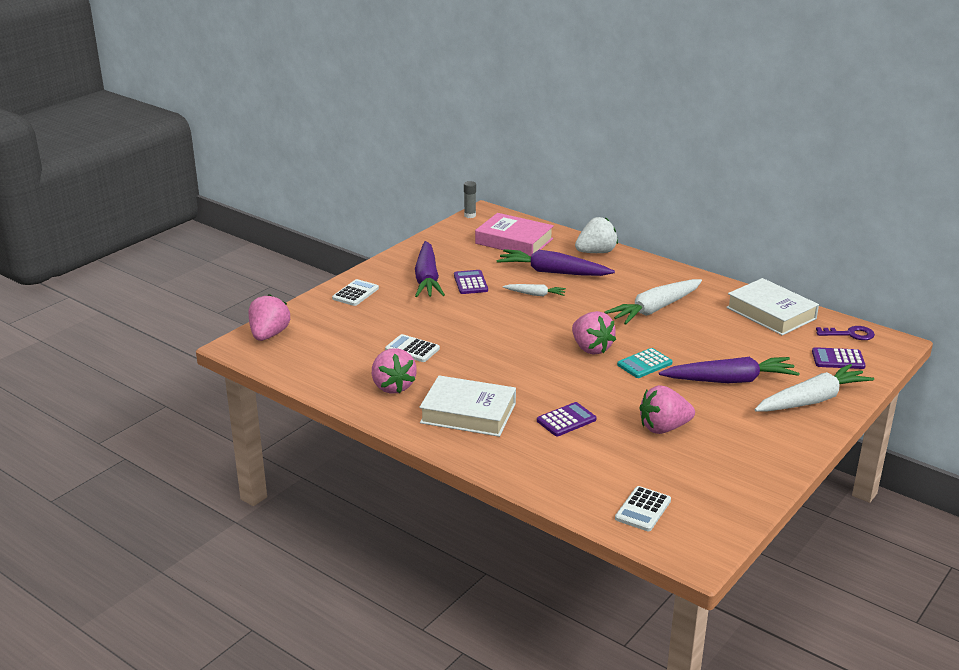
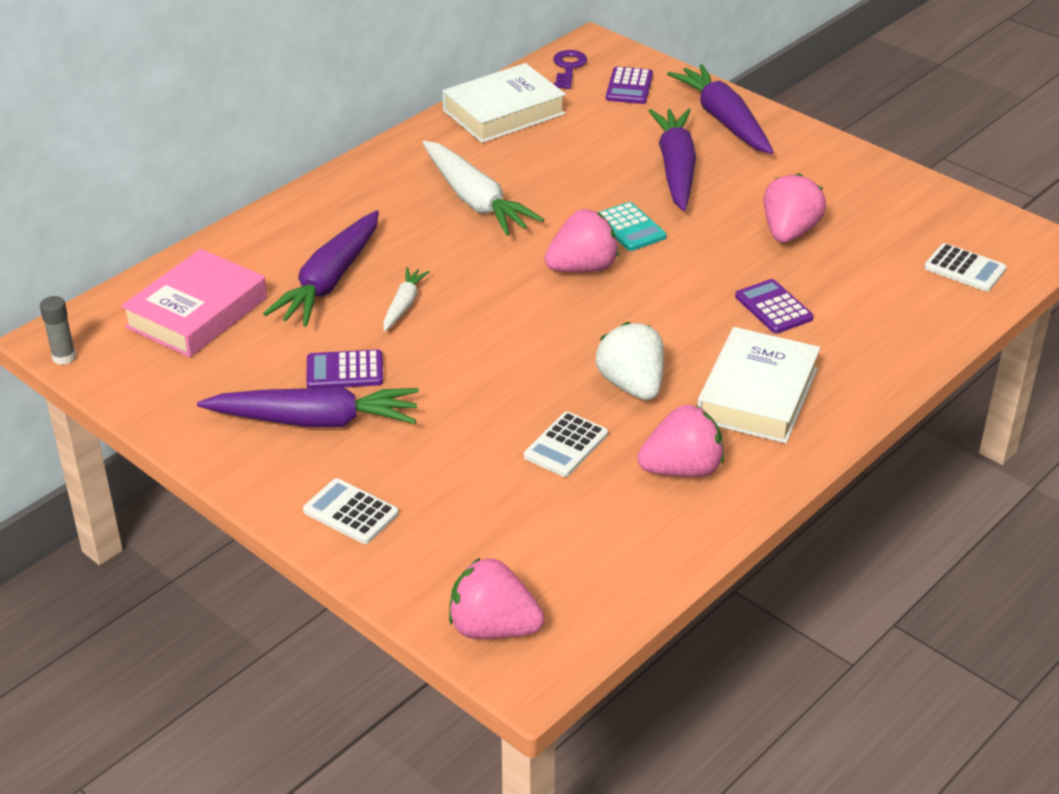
camera: 85 degrees left, 10 degrees up
(596, 252) = (271, 232): white strawberry -> white strawberry (632, 385)
(663, 428) = (789, 232): pink strawberry -> pink strawberry turned 150 degrees counterclockwise
(812, 400) = (723, 120): white carrot -> purple carrot

